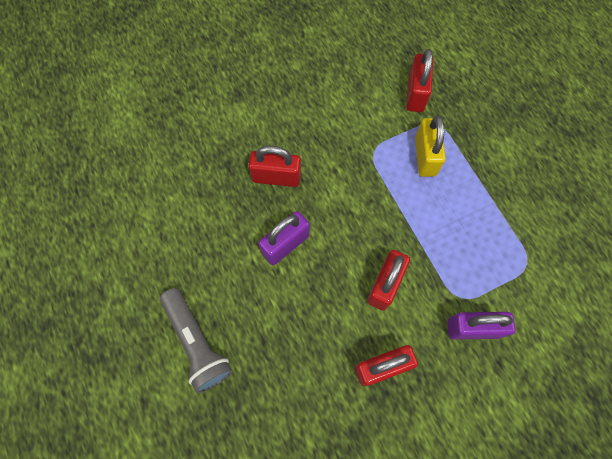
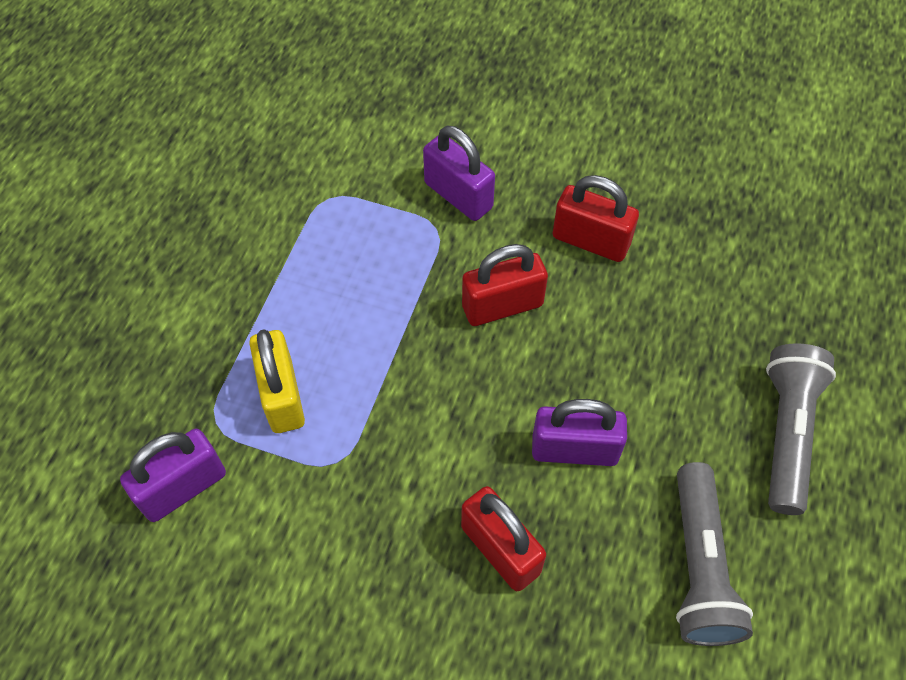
camera: 135 degrees left, 10 degrees down
(191, 241) = (699, 566): none -> grey flashlight
(415, 93) = (183, 488): red padlock -> purple padlock
(425, 156) = (282, 396): yellow padlock -> yellow padlock turned 60 degrees counterclockwise

